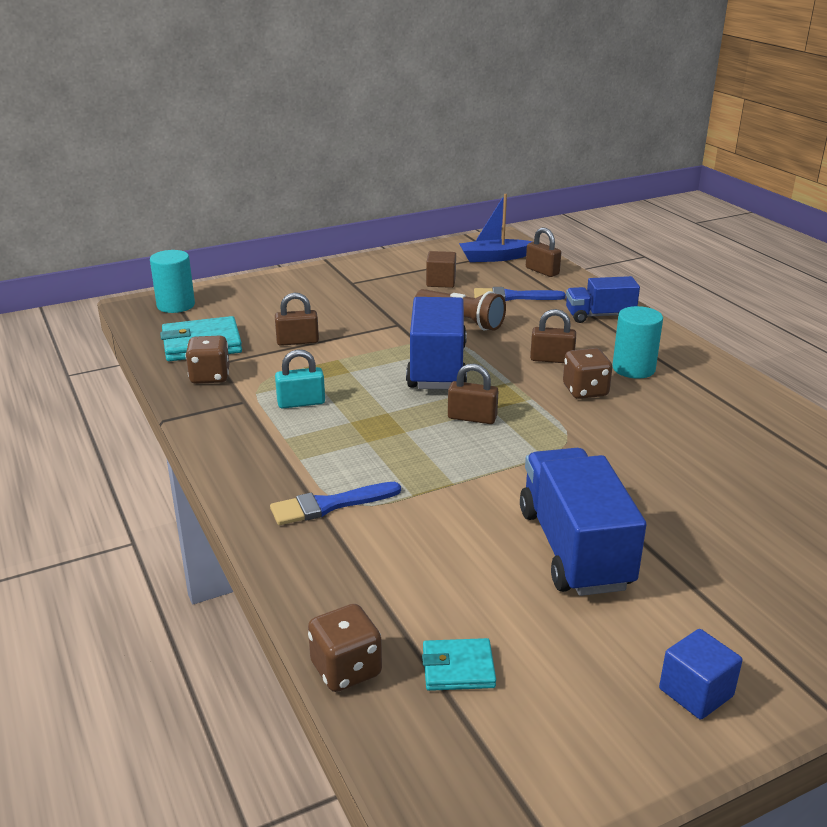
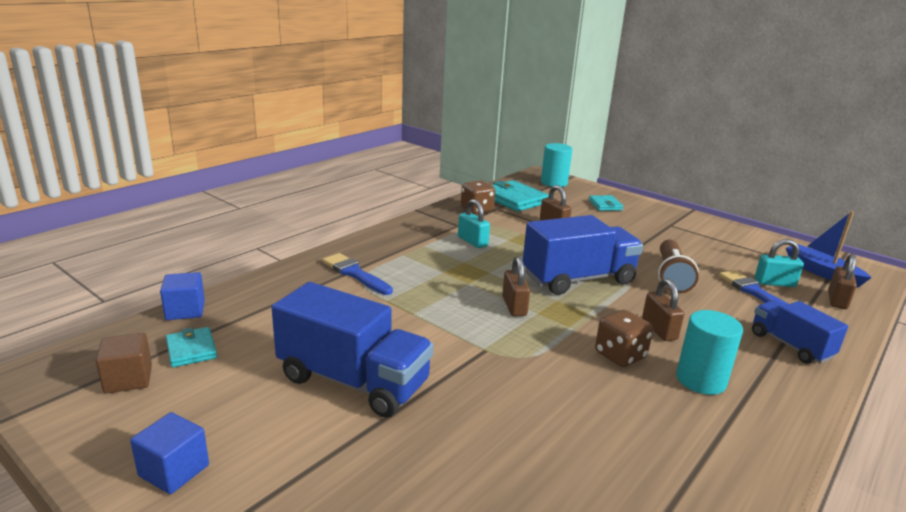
camera: 65 degrees right, 5 degrees down
(272, 297) = (605, 205): none -> turquoise wallet
(346, 669) = (185, 310): brown dice -> blue cube
(441, 282) = (729, 257): brown cube -> brown cube (128, 379)
(501, 282) = (774, 283): none -> turquoise padlock
(574, 548) = (353, 381): blue truck -> blue truck turned 60 degrees clockwise

